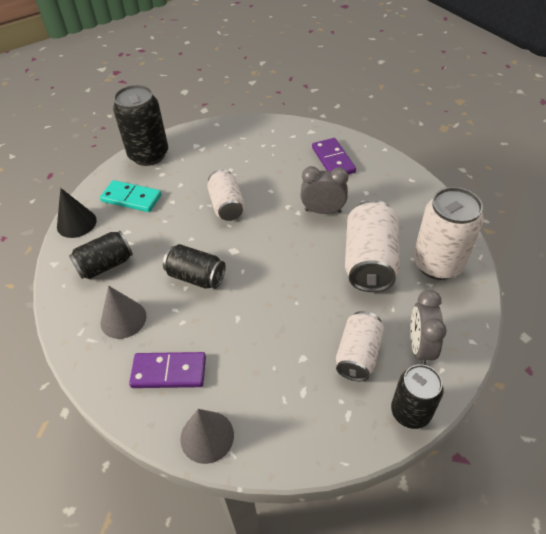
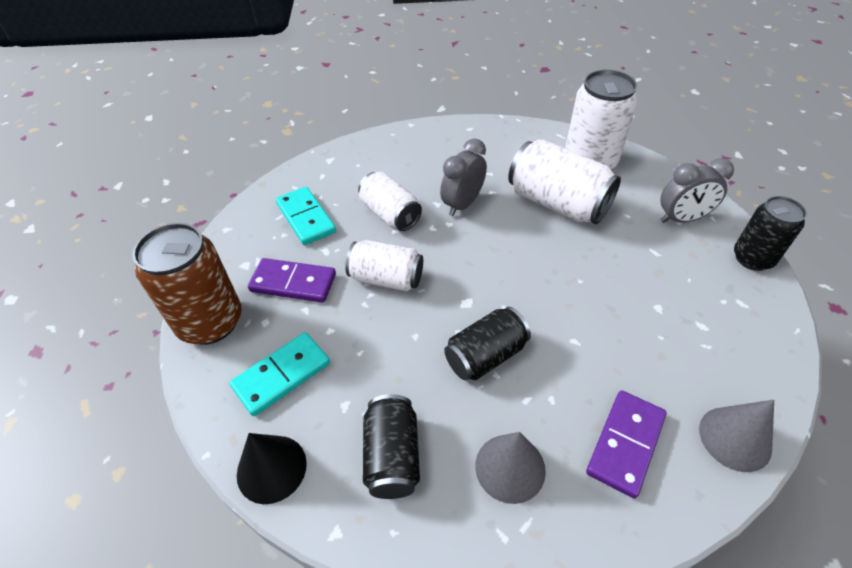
camera: 60 degrees left, 0 degrees up
(148, 155) = (210, 322): black can -> brown can
(250, 148) = (306, 218): none -> turquoise domino
(333, 160) = (392, 164): purple domino -> purple domino (293, 283)
(358, 355) = (672, 264): white can -> white can (390, 214)
(420, 347) = (681, 219): grey clock -> grey clock turned 45 degrees counterclockwise

